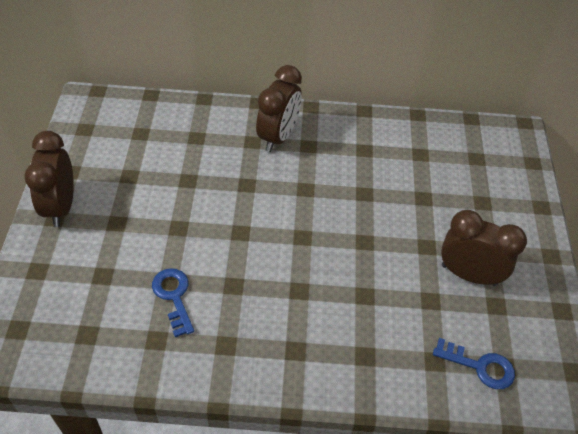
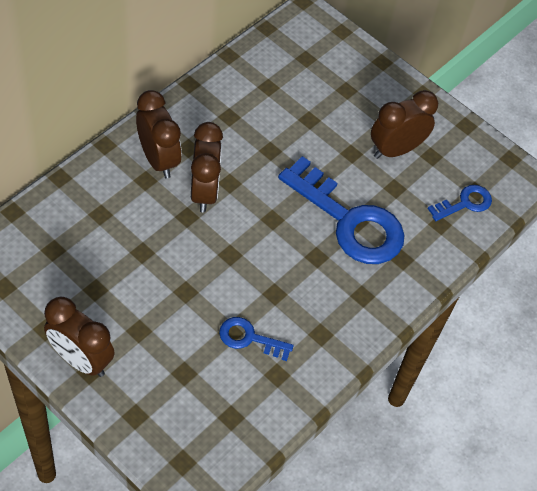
camera: 55 degrees left, 5 degrees up
(280, 179) = (204, 191): none -> brown clock
(359, 289) = (349, 221): none -> blue key

